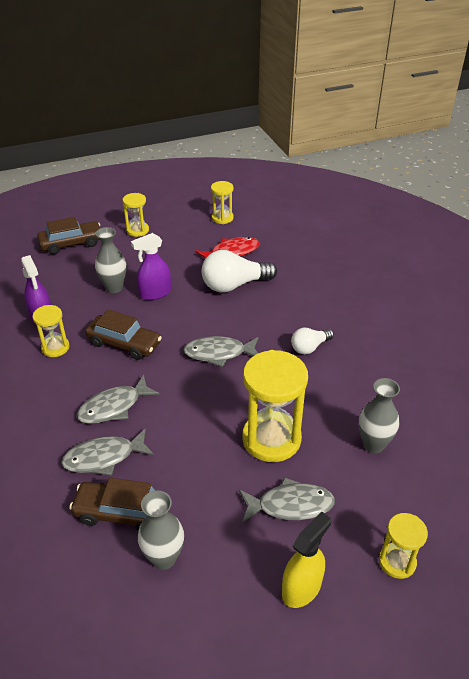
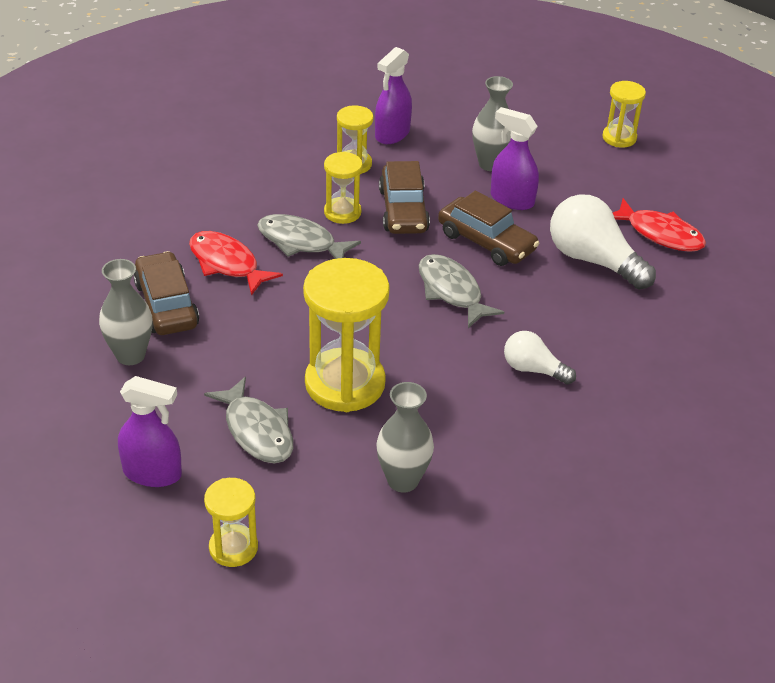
camera: 60 degrees right, 0 degrees up
(71, 243) = (538, 99): brown car -> brown car (486, 242)
(104, 457) = (227, 264): grey fish -> red fish
(222, 218) = (729, 199): yellow hourglass -> yellow hourglass (342, 212)
(302, 588) = (152, 473): yellow spray bottle -> purple spray bottle

